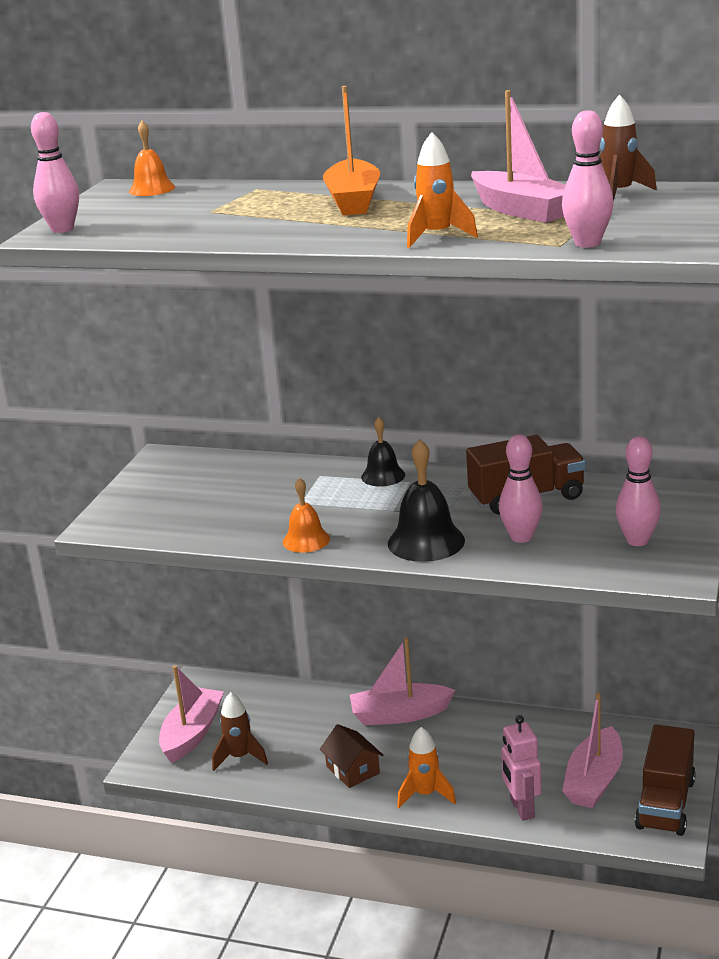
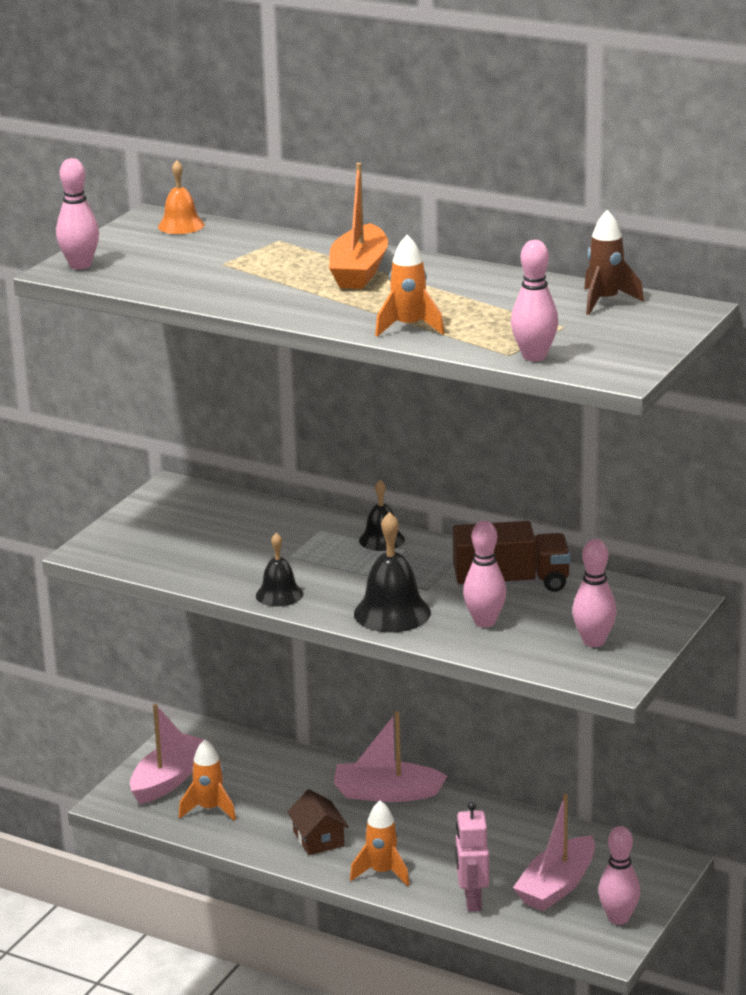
camera: 10 degrees right, 0 degrees up
(240, 757) = (209, 809): brown rocket -> orange rocket
(306, 540) = (279, 594): orange bell -> black bell
(521, 210) = (503, 307): pink boat -> none
(665, 803) = (618, 918): brown truck -> pink bowling pin

